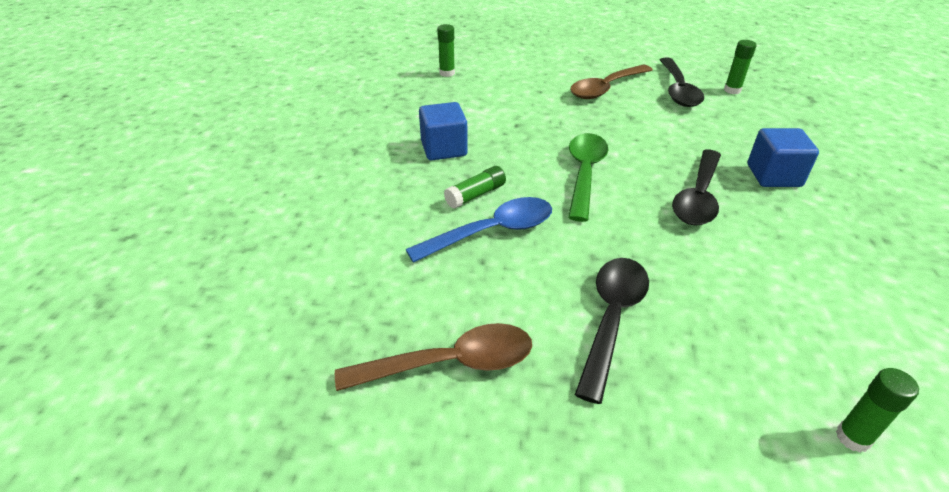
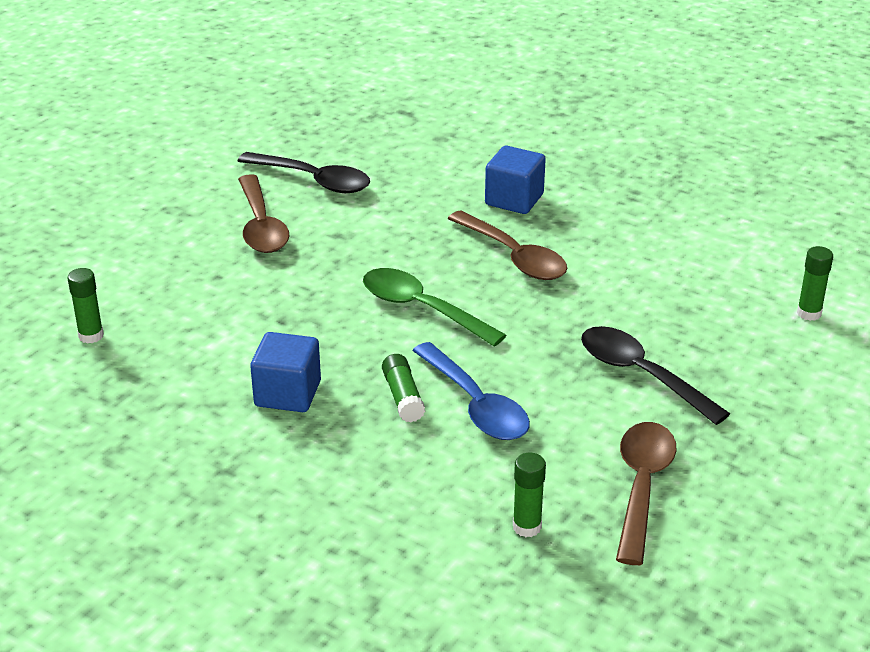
camera: 65 degrees left, 5 degrees down
(492, 232) = (476, 405): blue spoon -> blue spoon turned 150 degrees clockwise
(698, 197) = (514, 257): black spoon -> brown spoon
(732, 90) = (347, 148): green glue stick -> green glue stick (527, 527)

